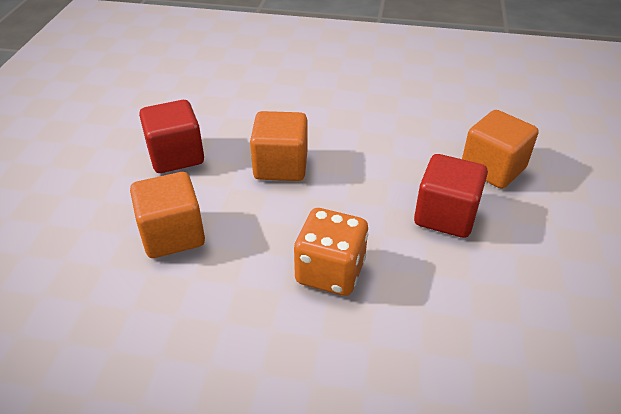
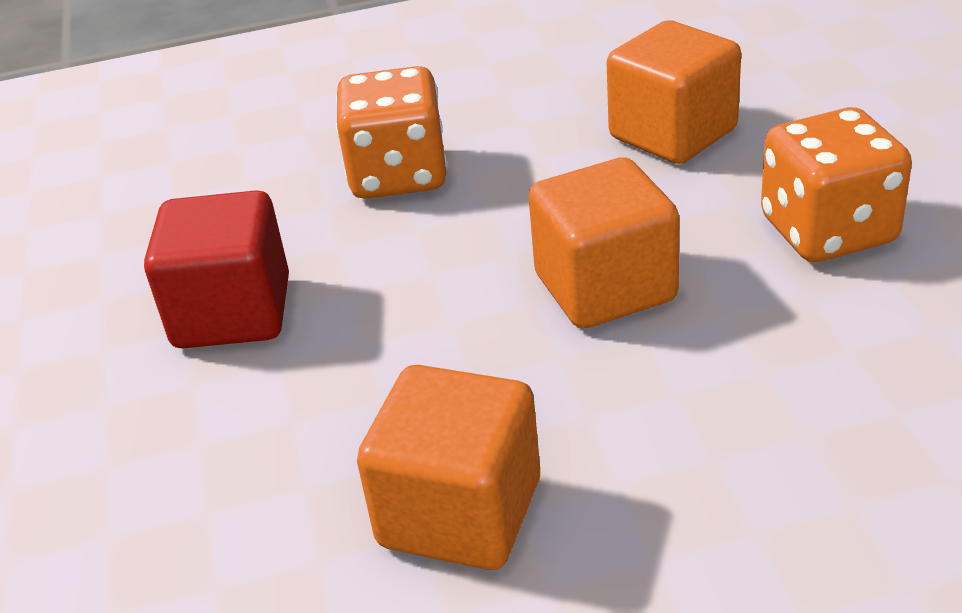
camera: 160 degrees right, 5 degrees down
(176, 156) = (828, 231): red cube -> orange dice
(492, 168) = (136, 451): orange cube -> orange cube (460, 513)

